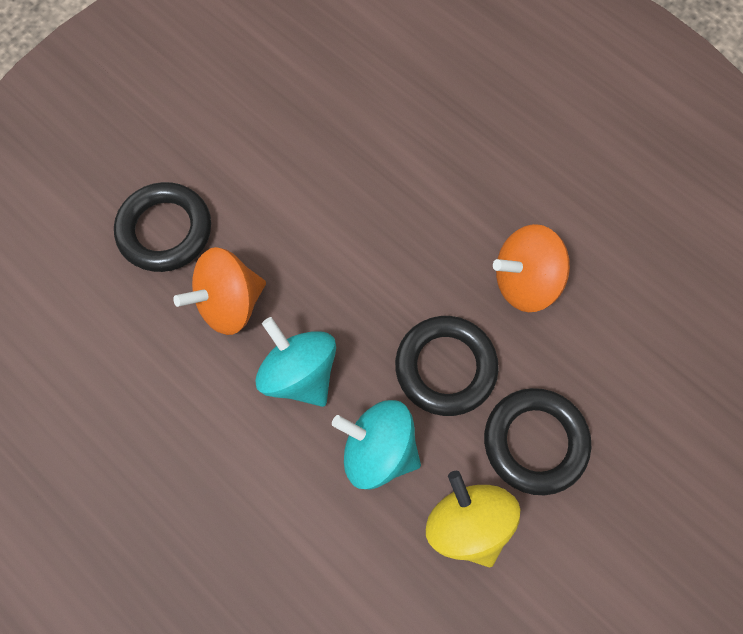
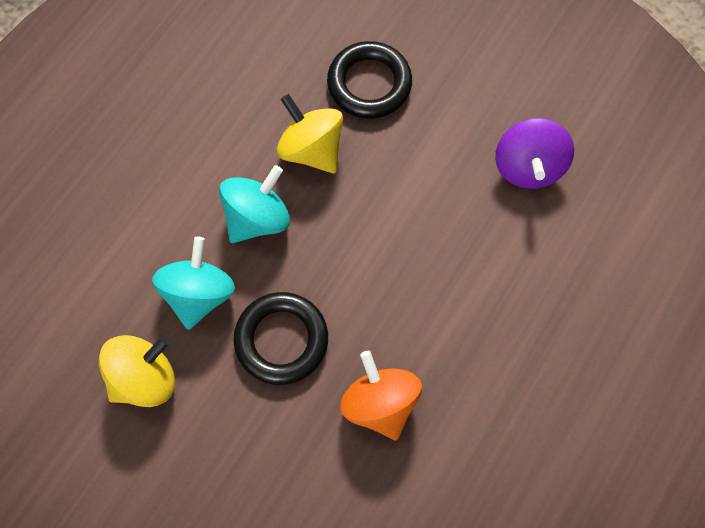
camera: 80 degrees right, 0 degrees up
(229, 303) = (311, 149): orange spinning top -> yellow spinning top
(301, 101) = (528, 167): none -> purple spinning top
(535, 442) = (223, 429): black ring -> none

